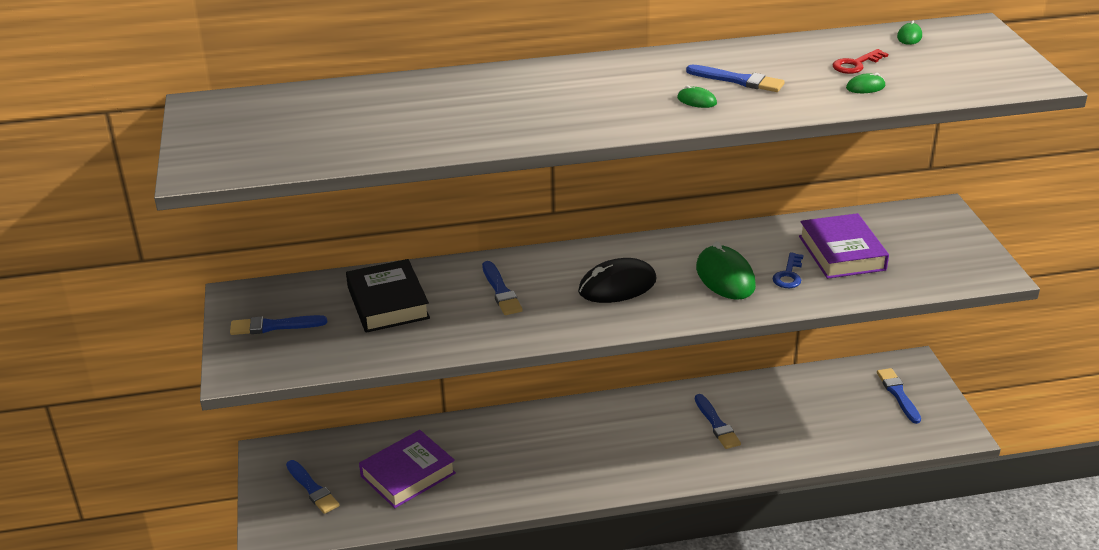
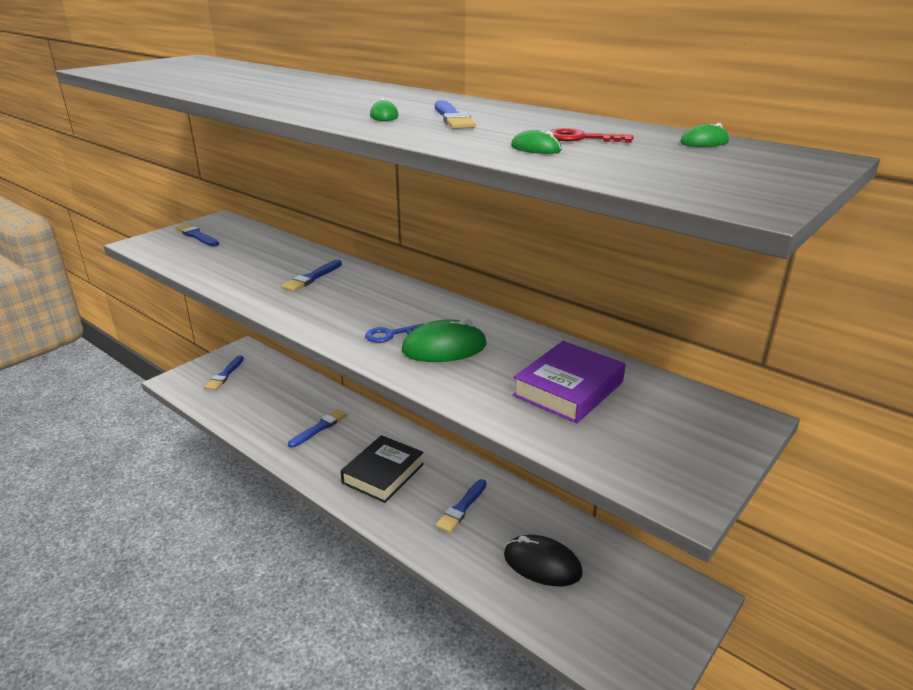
camera: 50 degrees right, 5 degrees down
(388, 303) = (256, 253): black book -> black book (383, 473)
(408, 474) = (267, 399): purple book -> none
(617, 286) = (371, 311): black mouse -> black mouse (542, 564)
(725, 277) = (444, 348): green mouse -> green mouse turned 45 degrees clockwise
(789, 275) = (490, 375): blue key -> blue key (391, 335)
(898, 394) = (640, 607): blue brush -> blue brush (319, 428)

